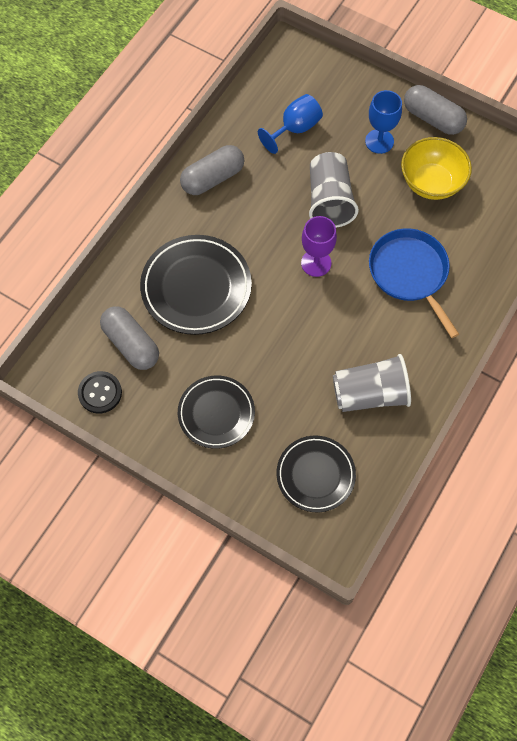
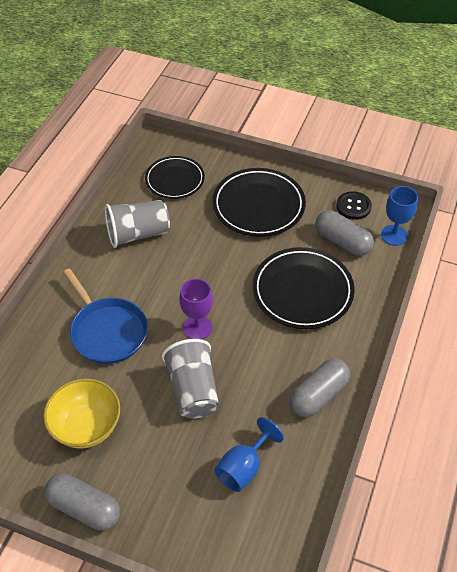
camera: 170 degrees right, 15 degrees down
(216, 413) = (258, 206): black plate -> black plate, size x1.52
(379, 141) = (146, 467): blue goblet -> blue goblet (394, 235)

